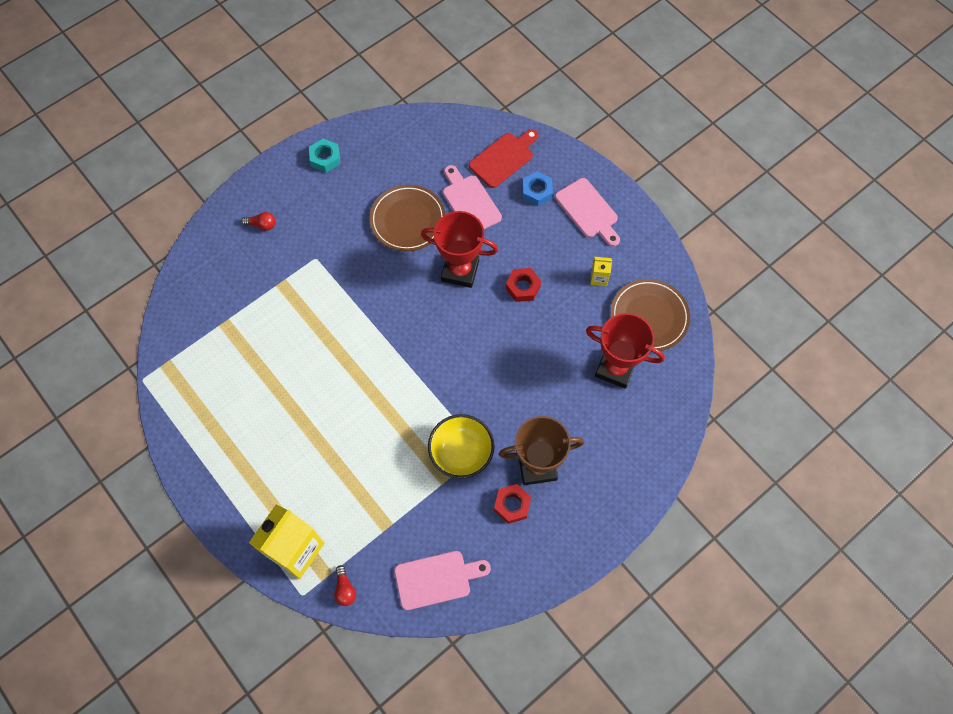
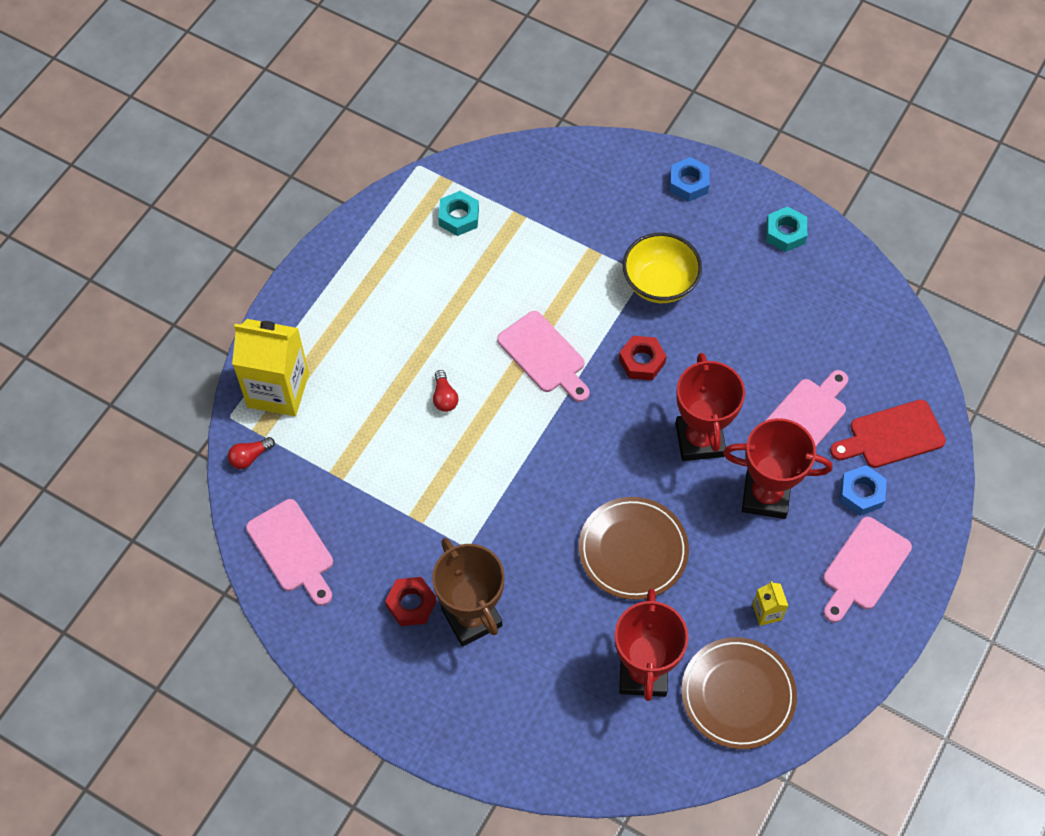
camera: 70 degrees right, 5 degrees down
(205, 365) = (459, 217): none -> turquoise nut
(255, 201) = (688, 183): none -> blue nut
(262, 225) = (661, 202): red light bulb -> red light bulb (444, 397)
(351, 346) = (544, 355): none -> pink cutting board
(408, 220) = (743, 355): brown plate -> brown plate (633, 550)
(461, 453) = (455, 524): yellow bowl -> yellow bowl (659, 283)
(503, 158) = (891, 436): red cutting board -> red cutting board turned 135 degrees clockwise
(517, 247) = (765, 495): none -> red trophy
(523, 287) = (710, 522): red nut -> red nut (642, 361)

